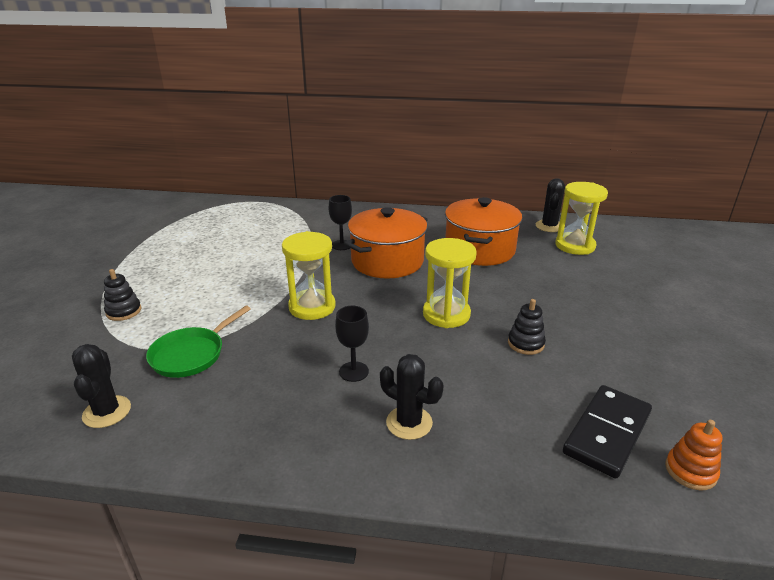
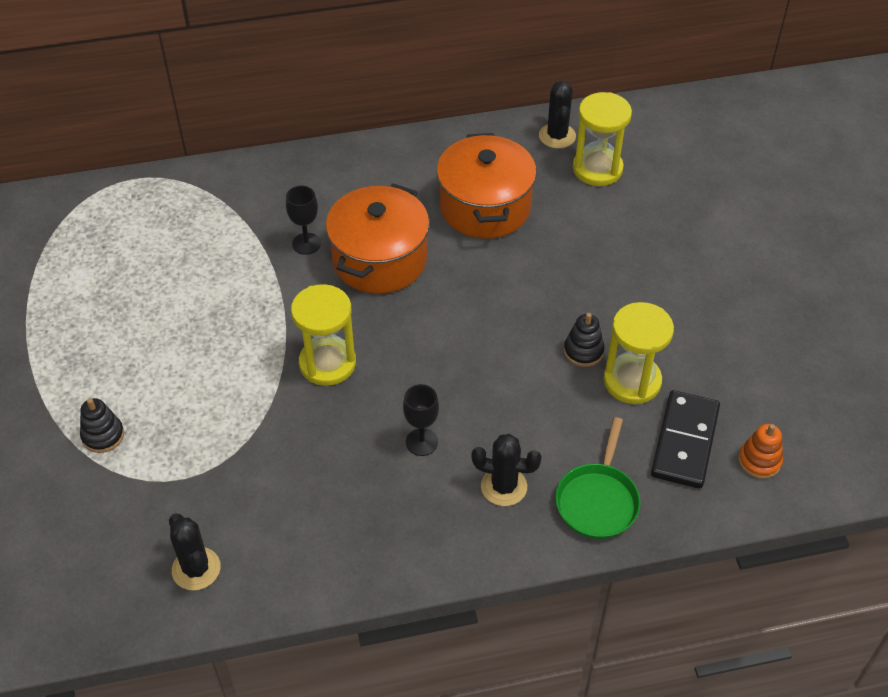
camera: 20 degrees left, 20 degrees up
(191, 354) = (232, 472): green pan -> green pan (597, 500)
(446, 314) = (485, 331): yellow hourglass -> yellow hourglass (632, 381)

